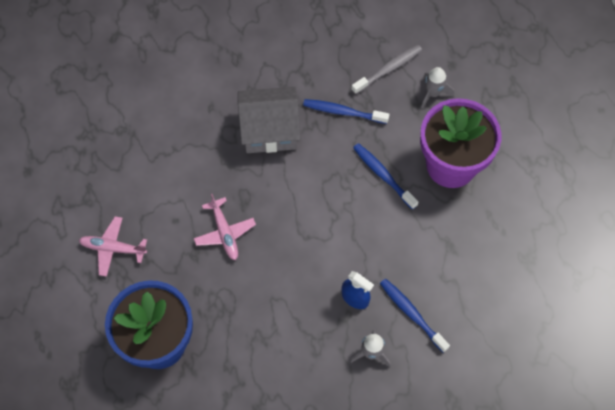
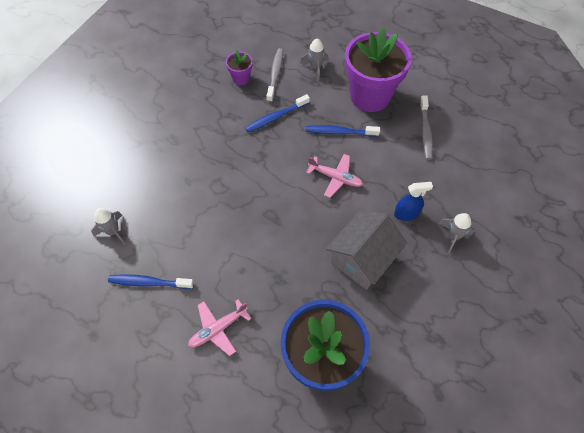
camera: 45 degrees left, 5 degrees down
(115, 100) = (113, 231): none -> grey rocket
(224, 232) = (283, 248): pink plane -> pink plane (335, 178)
(269, 130) = (242, 163): grey house -> grey house (362, 259)
(353, 47) = (241, 78): none -> purple flower pot
(411, 313) = (446, 193): blue toothbrush -> blue toothbrush (149, 282)
(461, 243) = (425, 131): none -> grey toothbrush

